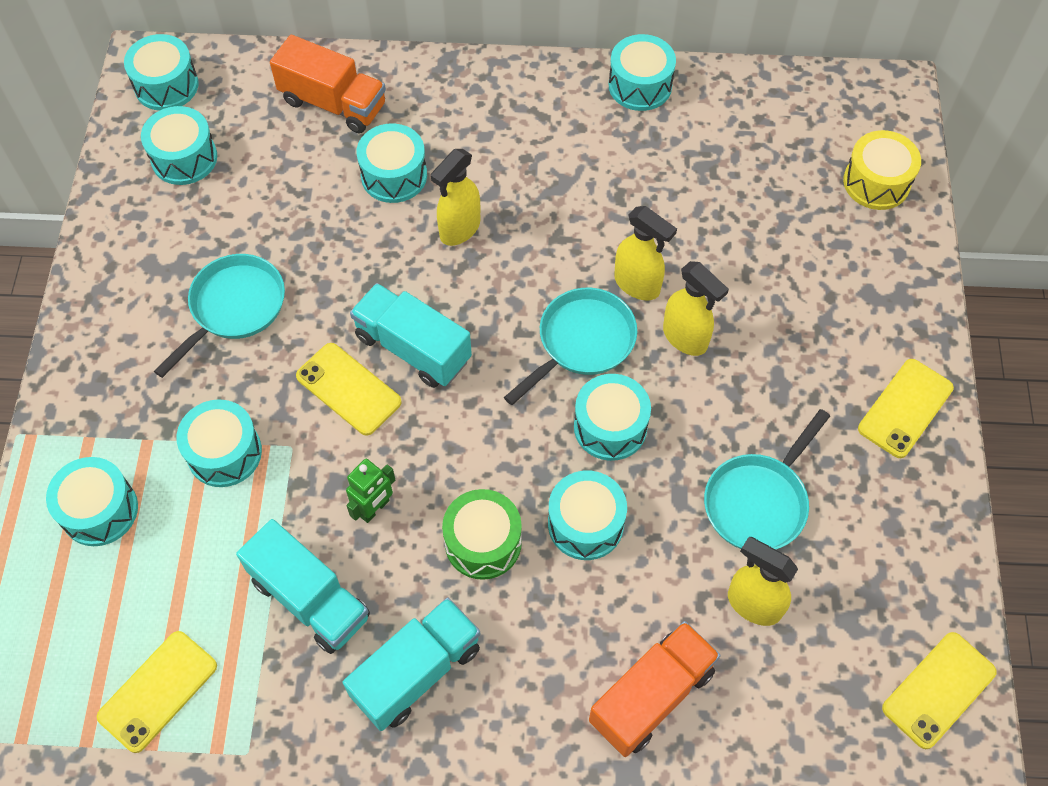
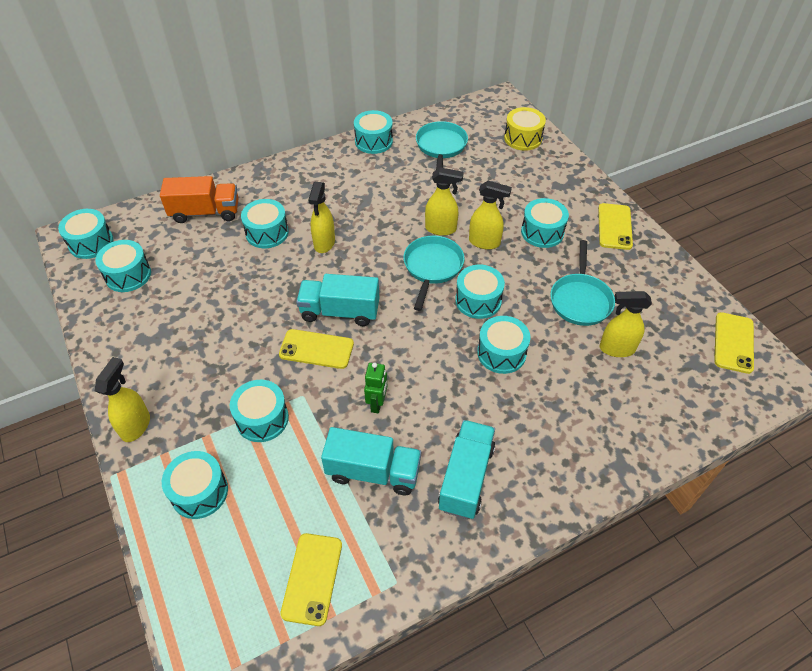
camera: 30 degrees left, 10 degrees down
(79, 383) = (136, 426): none -> yellow spray bottle
(234, 308) = (214, 339): turquoise pan -> turquoise pan (441, 147)
(483, 542) = (453, 390): green drum -> none
(651, 696) = (602, 420): orange truck -> none
(784, 363) = (542, 232): none -> turquoise drum

